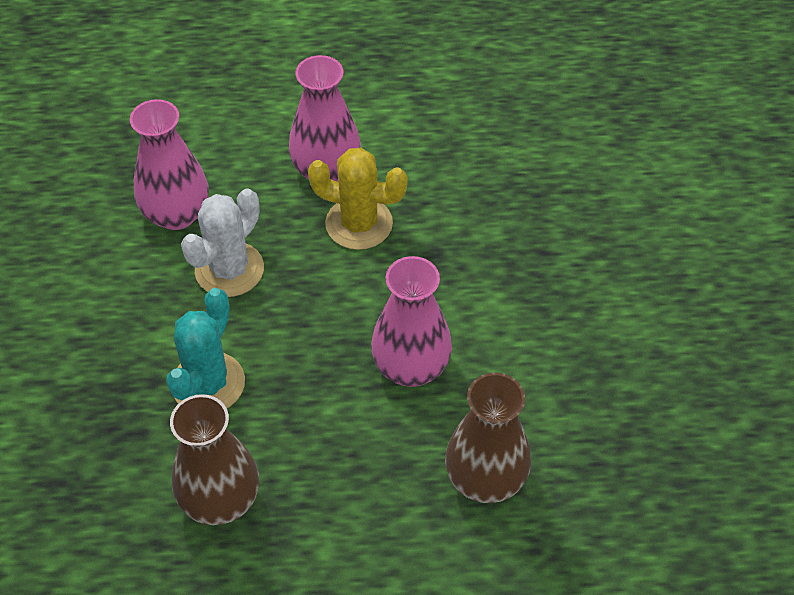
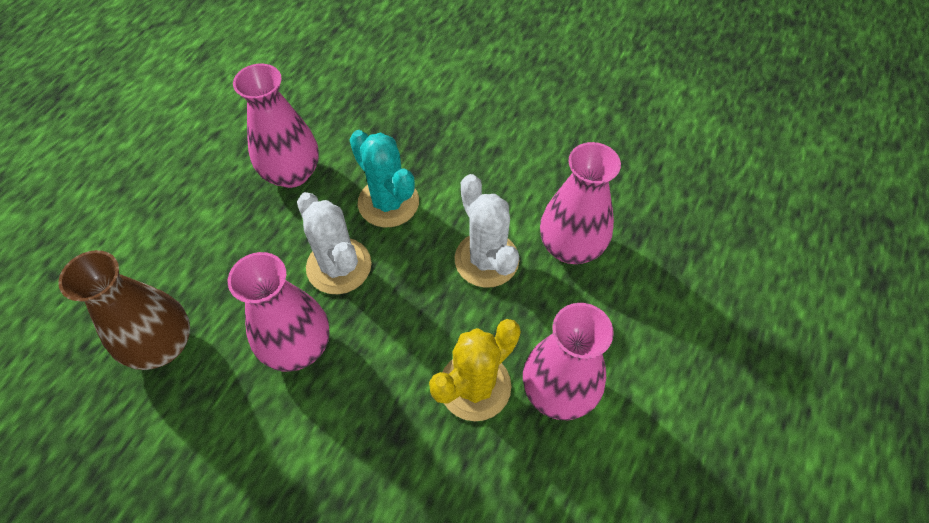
camera: 120 degrees right, 5 degrees up
(220, 500) = (292, 173): brown vase -> pink vase
(310, 383) = (339, 266): none -> white cactus

